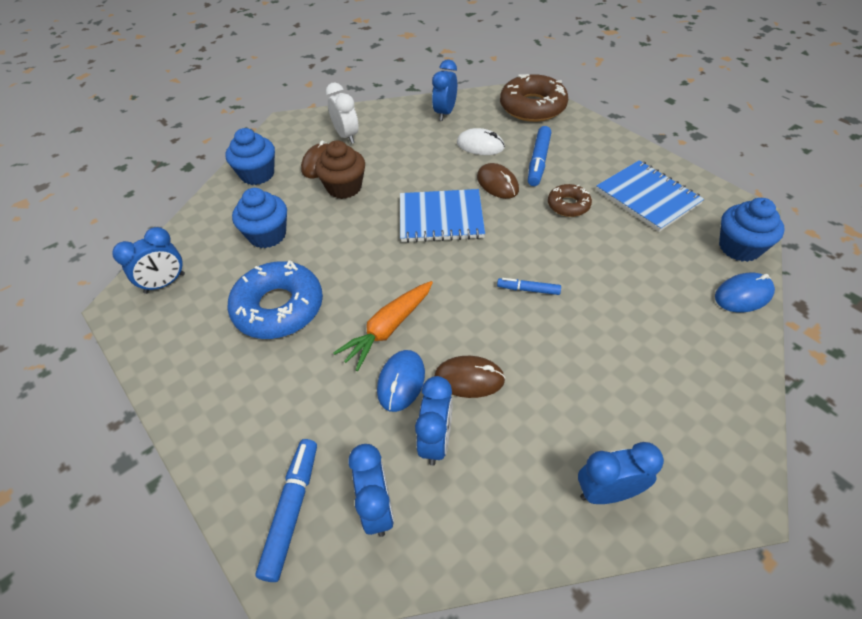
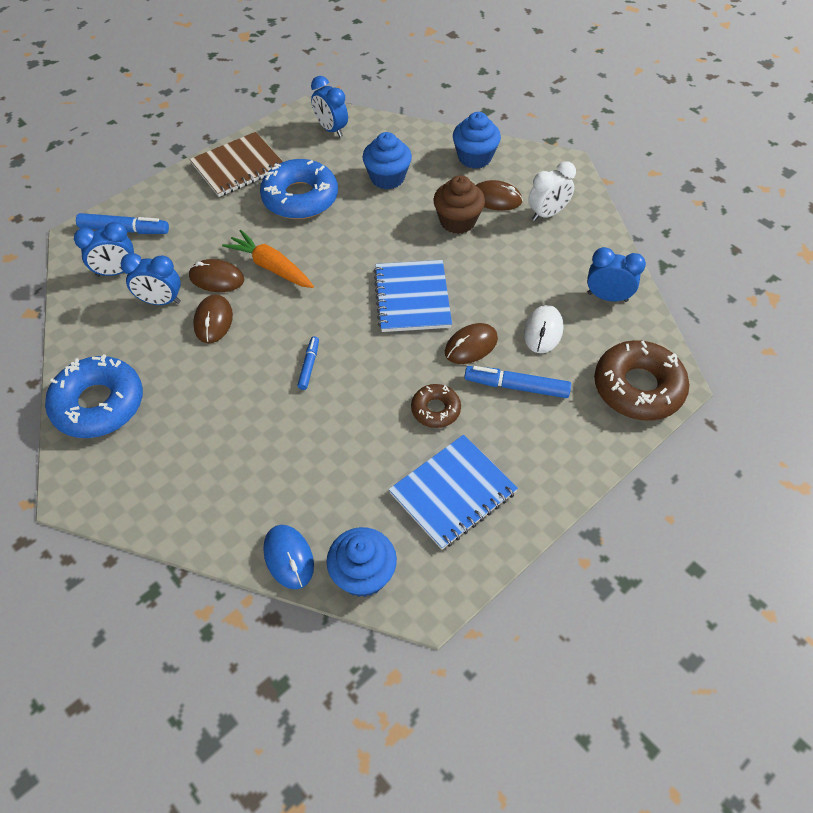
camera: 85 degrees right, 5 degrees up
(200, 375) = (238, 167): none -> brown notebook
(401, 382) = (216, 278): blue mouse -> brown mouse
(607, 492) = (98, 404): blue clock -> blue donut

